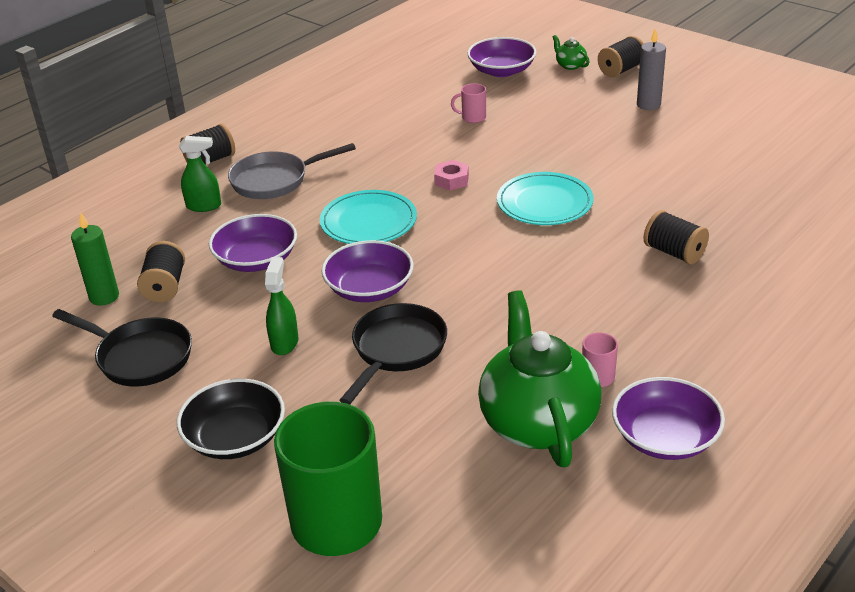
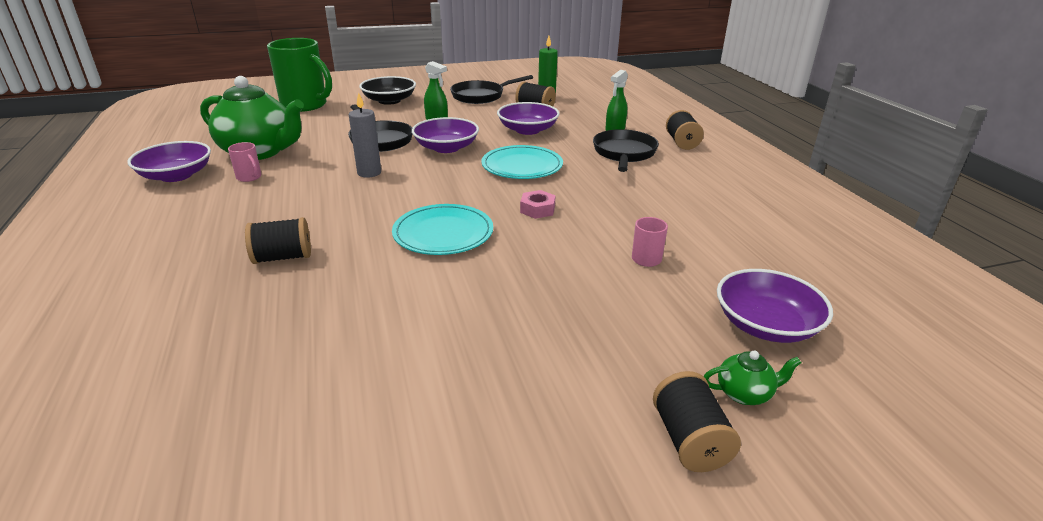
camera: 120 degrees right, 5 degrees down
(275, 180) = (624, 153): grey pan -> black pan
(648, 105) = (548, 401): grey candle -> grey candle (369, 173)

